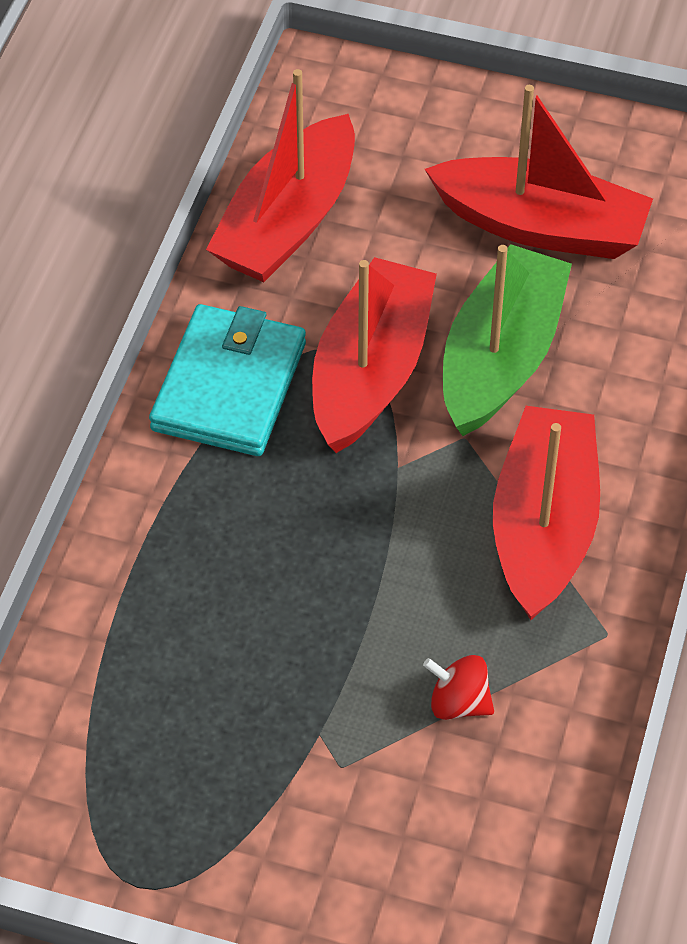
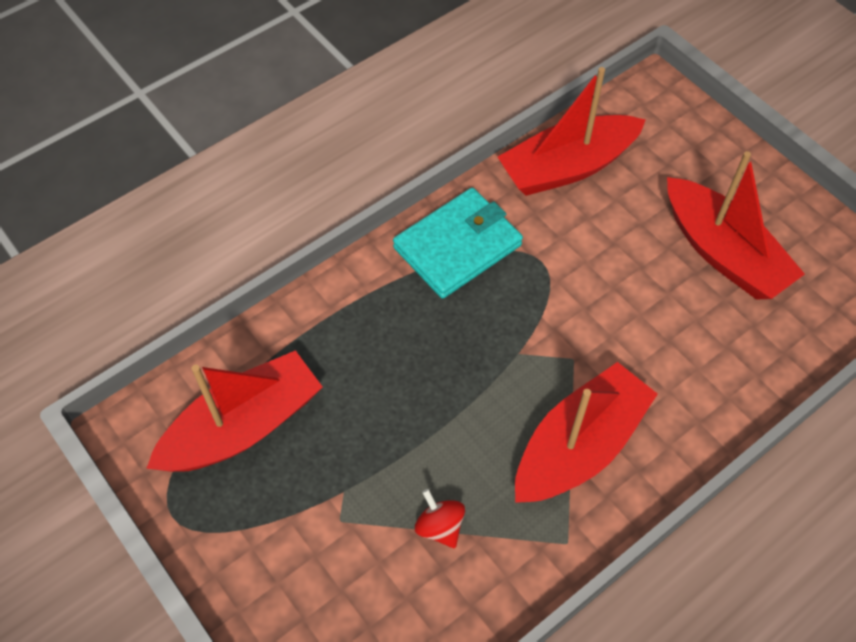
camera: 35 degrees right, 5 degrees up
(370, 372) = (546, 285): red boat -> red boat (242, 427)
(500, 358) = (634, 322): green boat -> none

